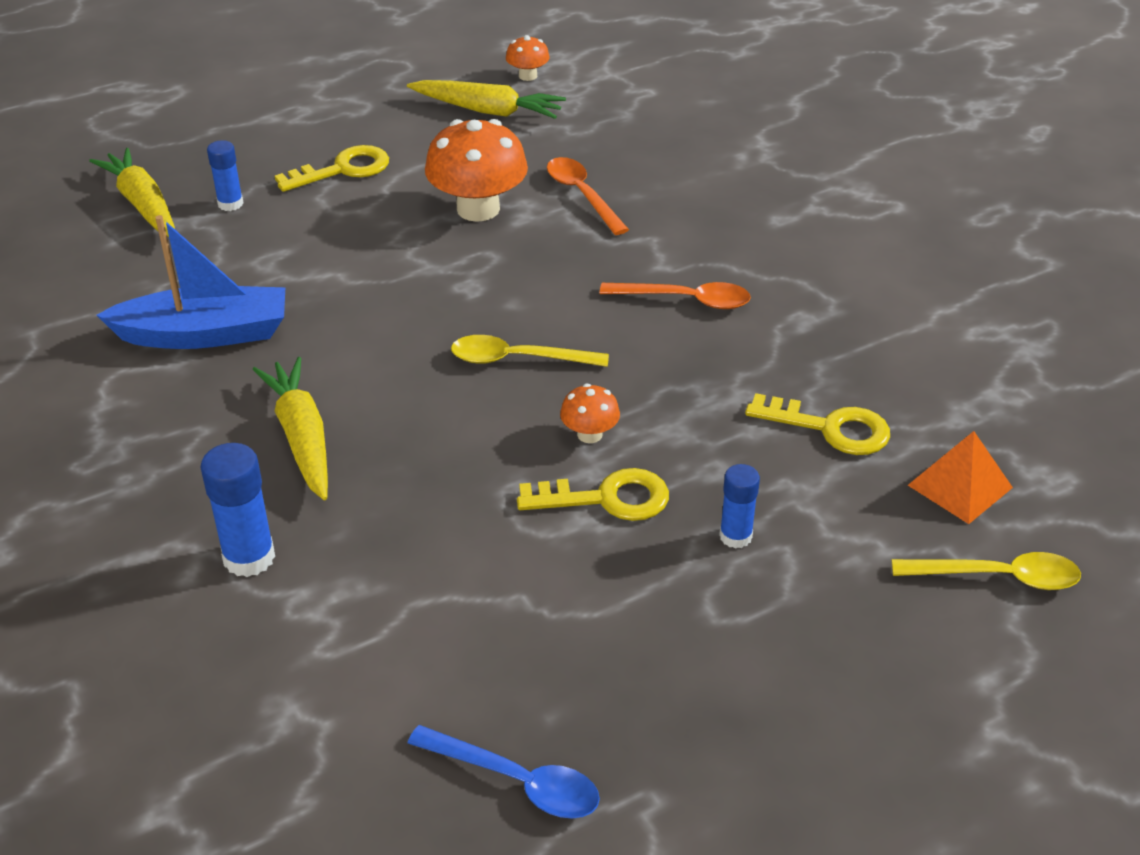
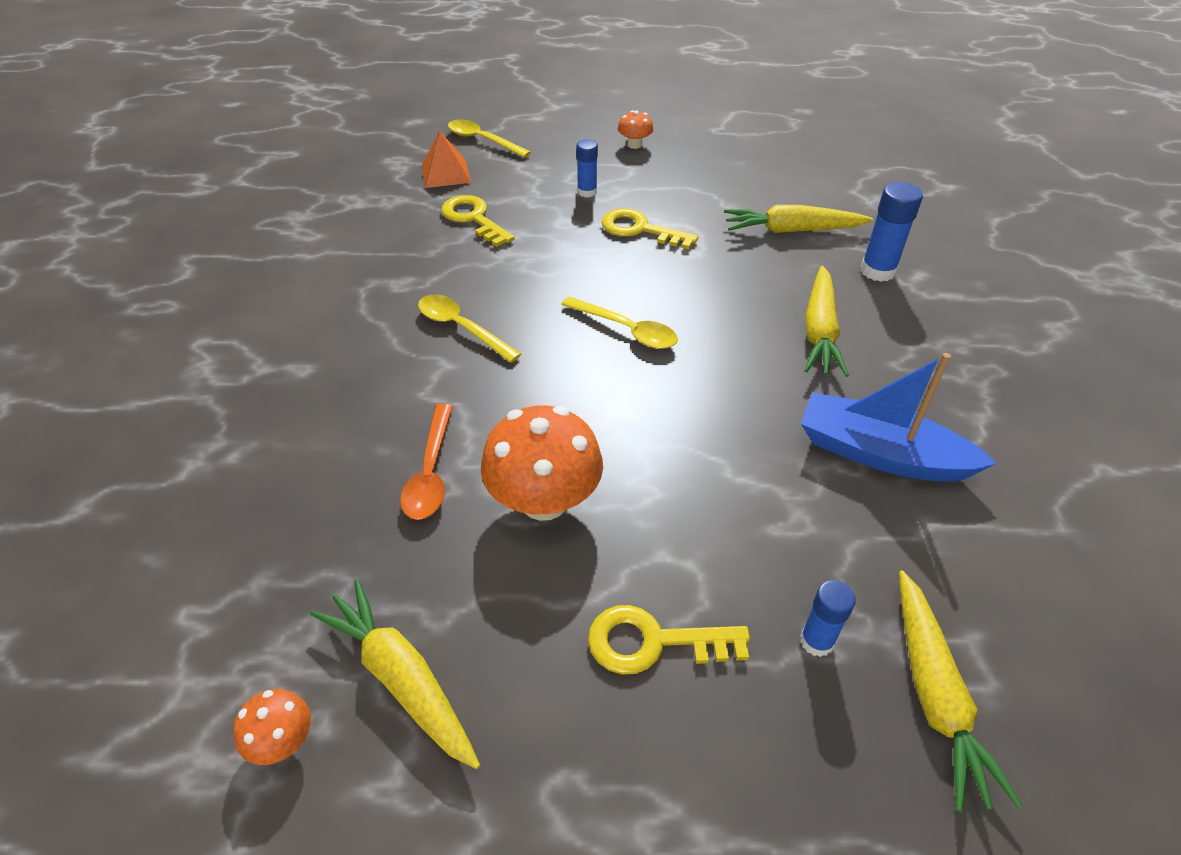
camera: 150 degrees left, 5 degrees up
(394, 585) = (792, 230): none -> yellow carrot
(516, 781) = (770, 149): blue spoon -> none
(589, 434) = (619, 264): orange mushroom -> orange mushroom (634, 145)
(685, 300) = (461, 328): orange spoon -> yellow spoon

